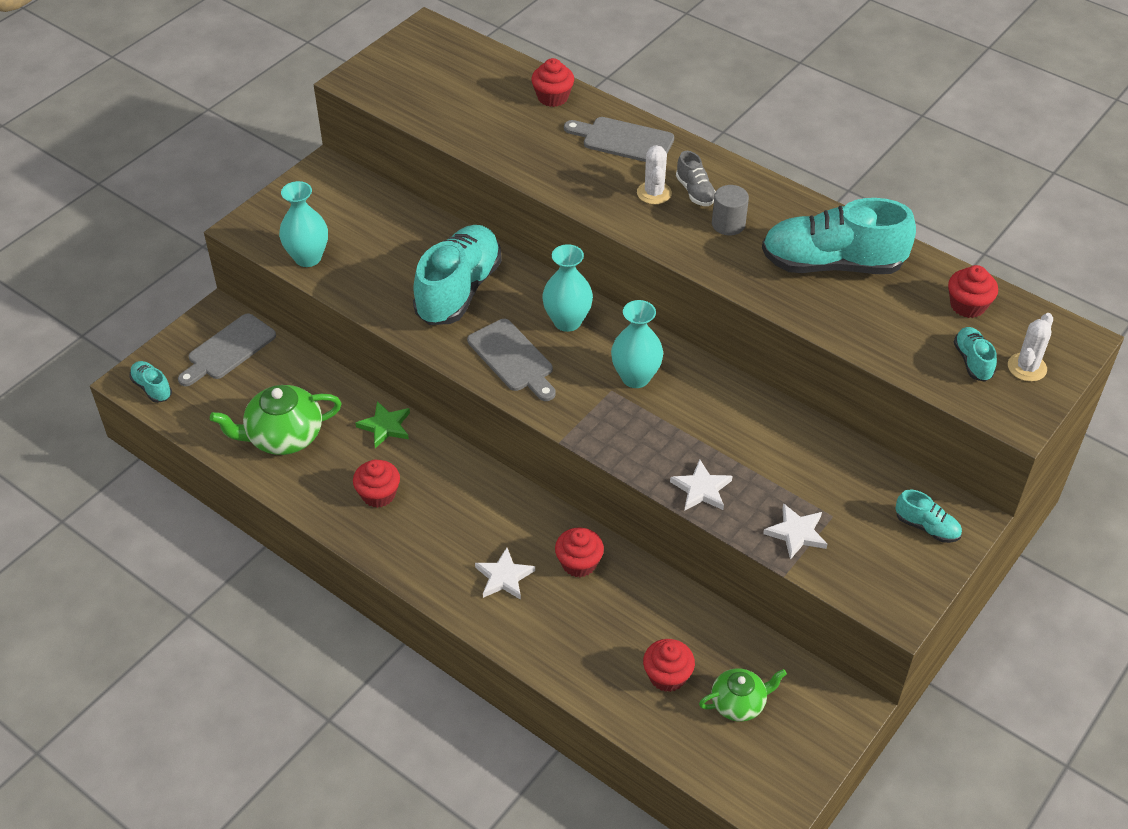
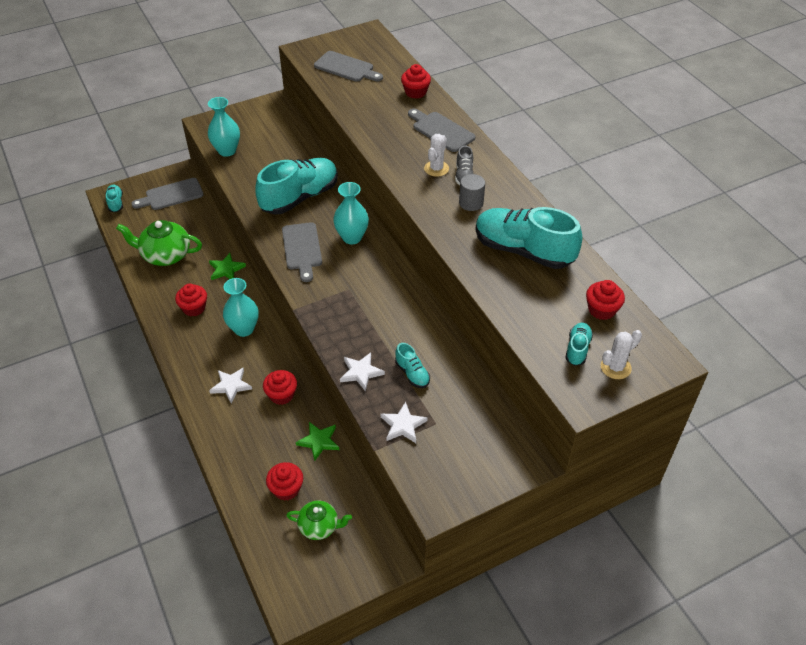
camera: 25 degrees right, 0 degrees up
(434, 89) = (346, 68): none -> grey cutting board
(635, 377) = (369, 286): turquoise vase -> turquoise vase (244, 329)
(667, 602) = (319, 441): none -> green star
(927, 527) = (496, 456): turquoise shoe -> turquoise shoe (412, 373)

